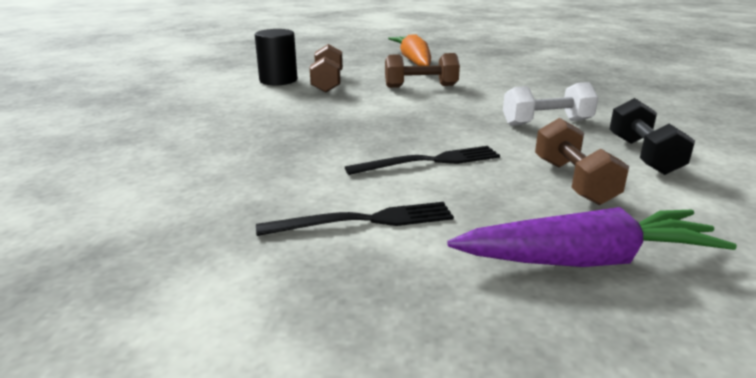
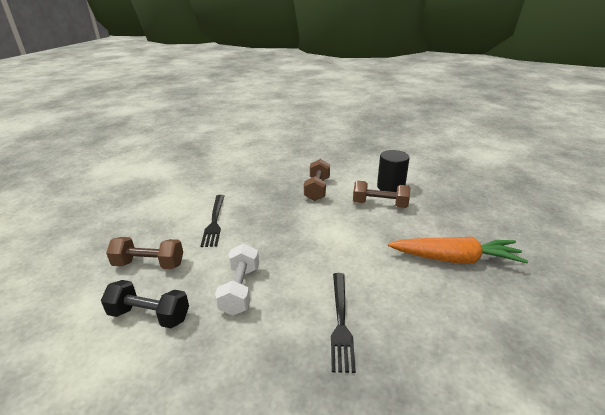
camera: 105 degrees right, 5 degrees up
(362, 221) = (174, 196): black fork -> black fork (340, 321)
(421, 86) = (360, 246): brown dumbbell -> brown dumbbell (317, 189)
(587, 260) = (92, 240): purple carrot -> none

